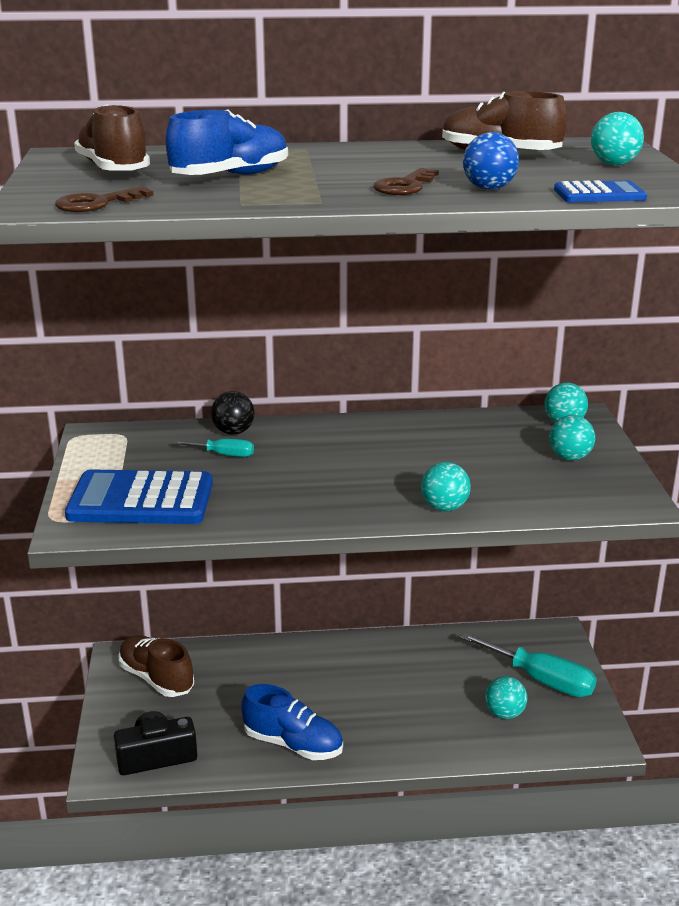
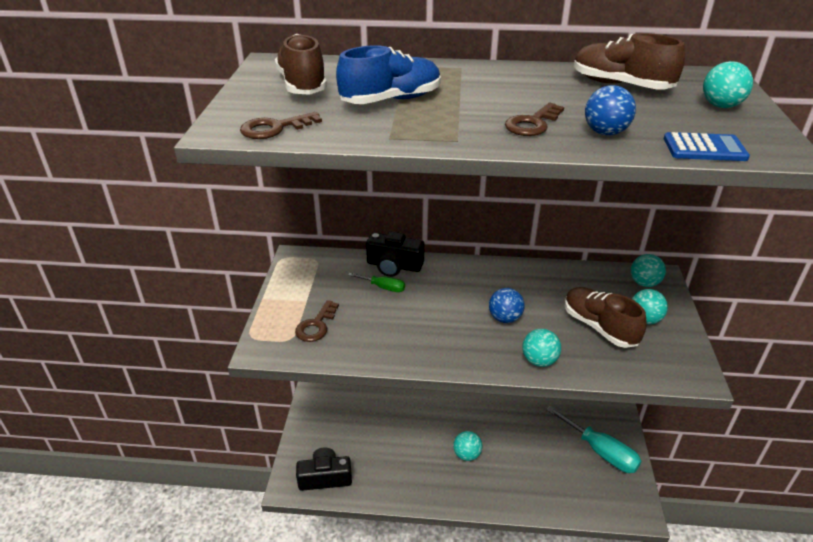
camera: 10 degrees right, 10 degrees up
(141, 500) = (316, 325): blue calculator -> brown key
(156, 678) = (335, 412): brown shoe -> brown shoe (599, 327)
(224, 455) = (383, 287): turquoise screwdriver -> green screwdriver
(233, 432) = (394, 266): black ball -> black camera
(293, 744) = (418, 481): blue shoe -> none
(392, 471) = (505, 318): none -> blue ball
(504, 713) = (570, 477): turquoise ball -> turquoise ball (467, 454)

